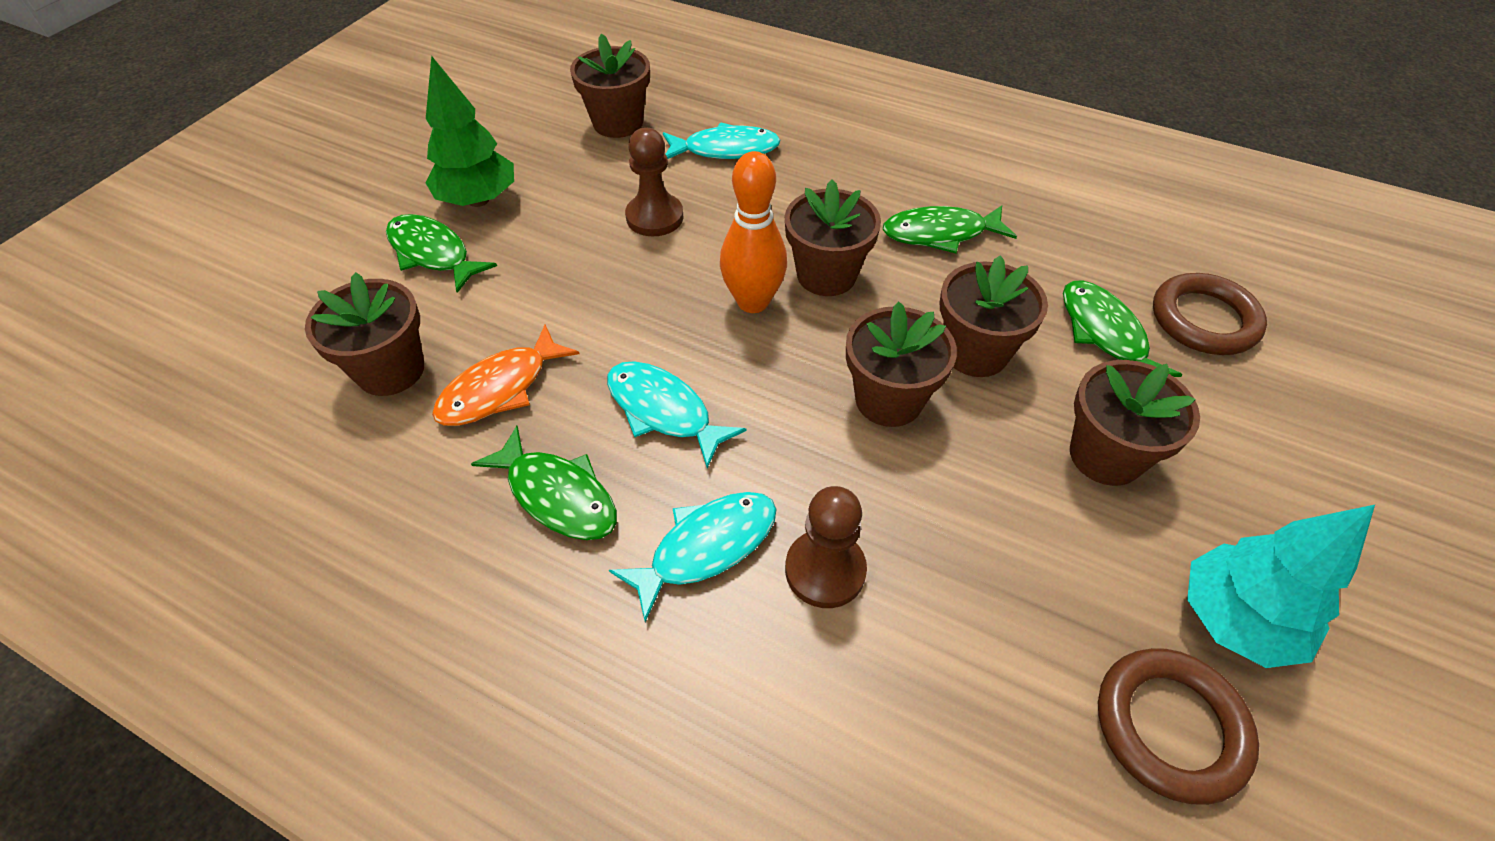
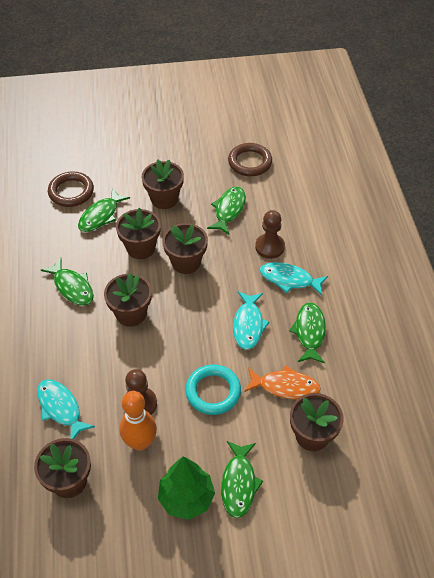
camera: 125 degrees left, 0 degrees up
(590, 298) = (213, 391): none -> turquoise ring
(753, 302) = (168, 330): orange bowling pin -> orange bowling pin (140, 442)
(999, 559) = (229, 210): none -> green fish
(1234, 620) = (204, 158): turquoise tree -> none

